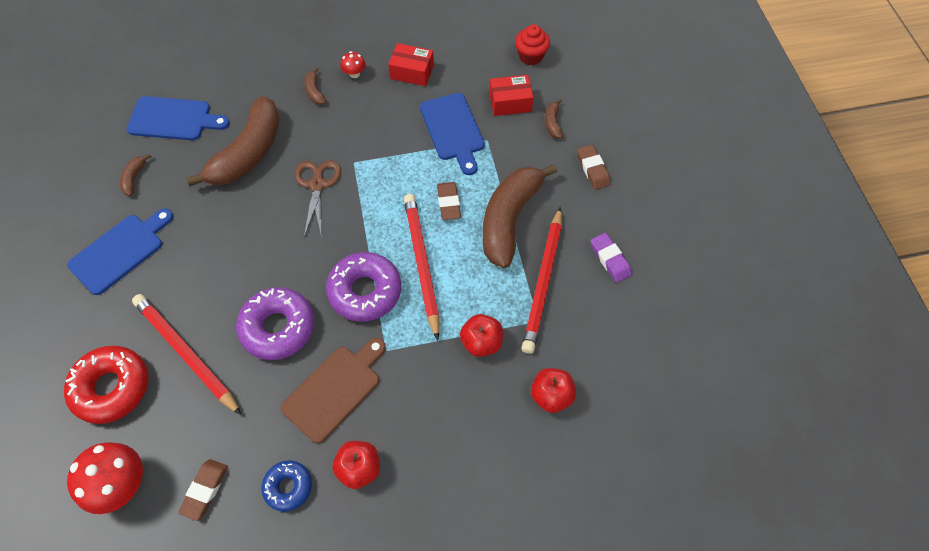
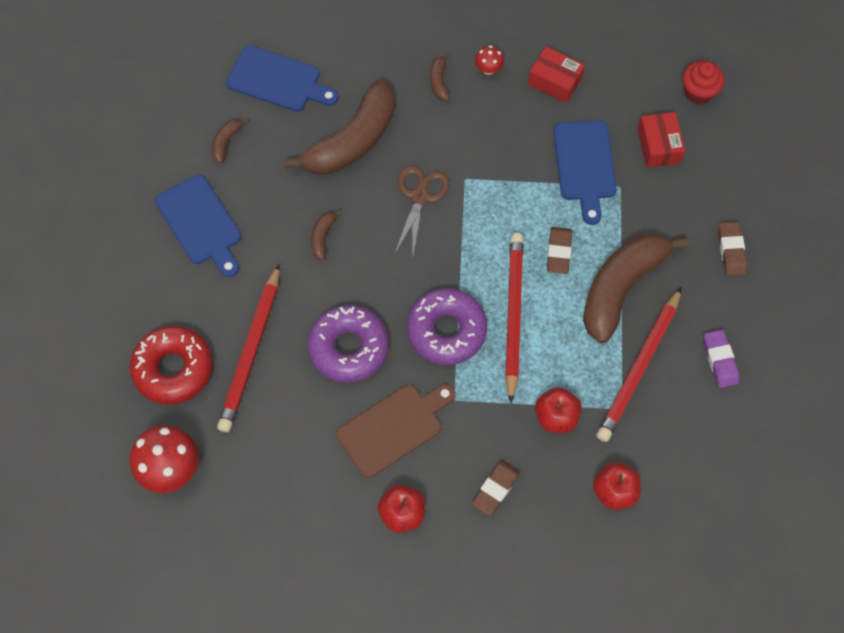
camera: 15 degrees right, 5 degrees up
(120, 251) = (200, 223): blue cutting board -> blue cutting board turned 90 degrees clockwise
(186, 353) = (251, 352): red pencil -> red pencil turned 135 degrees counterclockwise
(205, 490) = (249, 494): brown eraser -> brown eraser (496, 489)
(288, 487) = (329, 513): blue donut -> none
(510, 102) = (658, 146): red box -> red box turned 75 degrees clockwise
(552, 123) = (701, 183): brown banana -> brown banana (323, 237)

